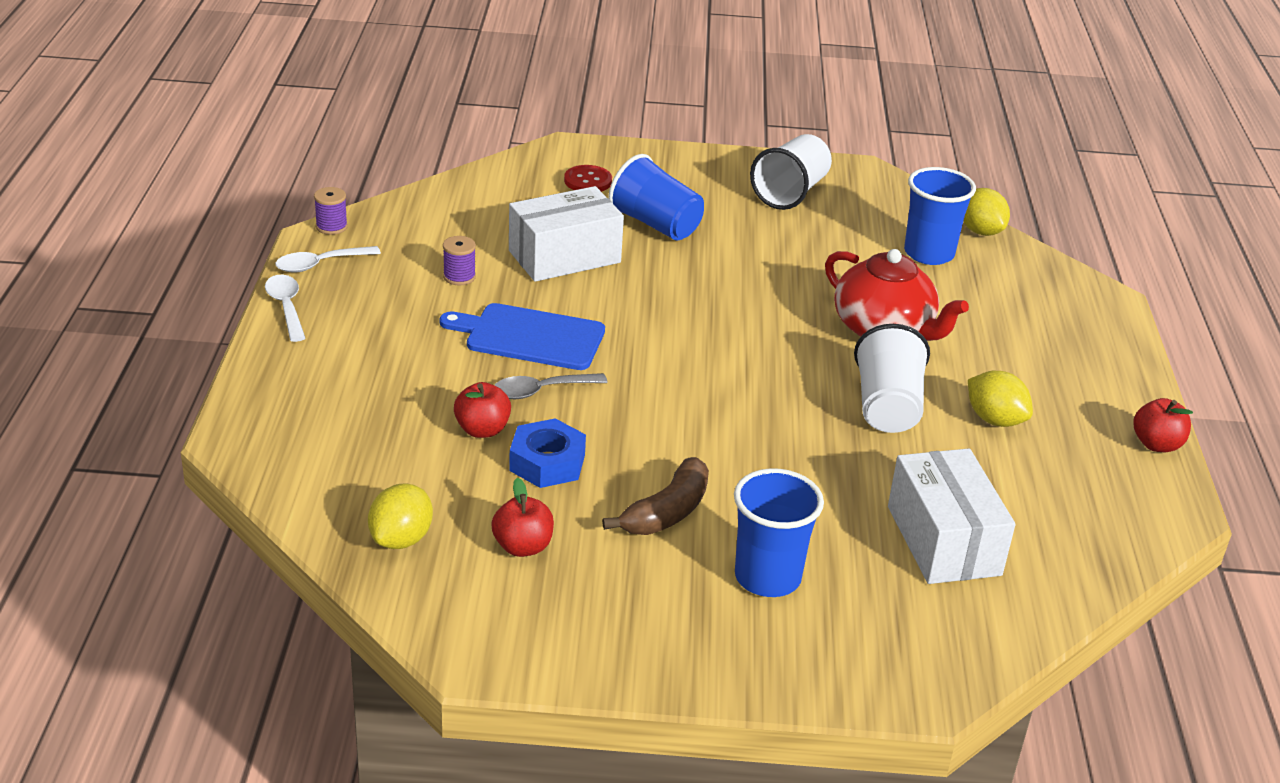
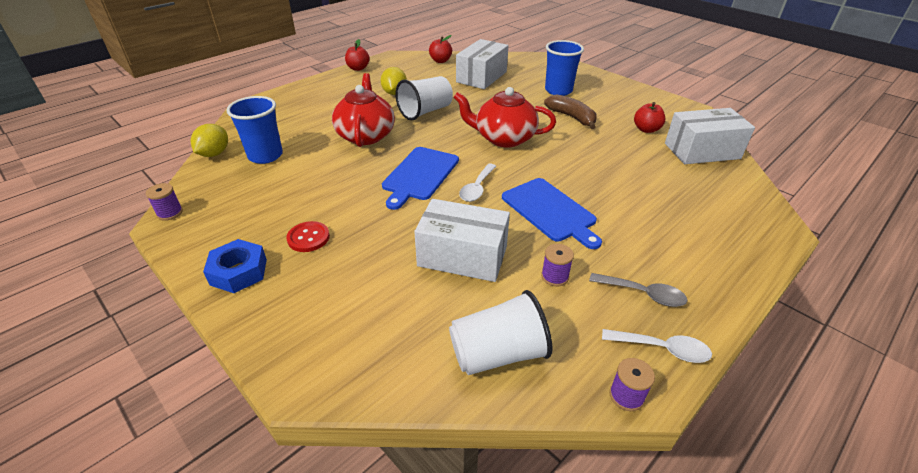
camera: 135 degrees left, 5 degrees up
(286, 307) = (712, 315): white spoon -> white spoon (477, 188)
(401, 539) = (702, 151): yellow lemon -> white box
(482, 430) = (626, 176): red apple -> red apple (440, 61)
(541, 391) = (576, 180): grey spoon -> grey spoon (643, 294)
(547, 462) = (606, 151): blue nut -> blue nut (239, 272)
(588, 181) = (347, 323): red button -> red button (308, 238)
(656, 224) = (367, 250): blue cup -> none
(667, 512) = (572, 117): brown banana -> brown banana turned 60 degrees clockwise
(711, 414) = (504, 138): none -> red teapot
(729, 311) = (419, 175): none -> blue cutting board
(790, 192) = (242, 229): white cup -> white cup (498, 354)
(877, 175) = (170, 213): none -> purple spool

